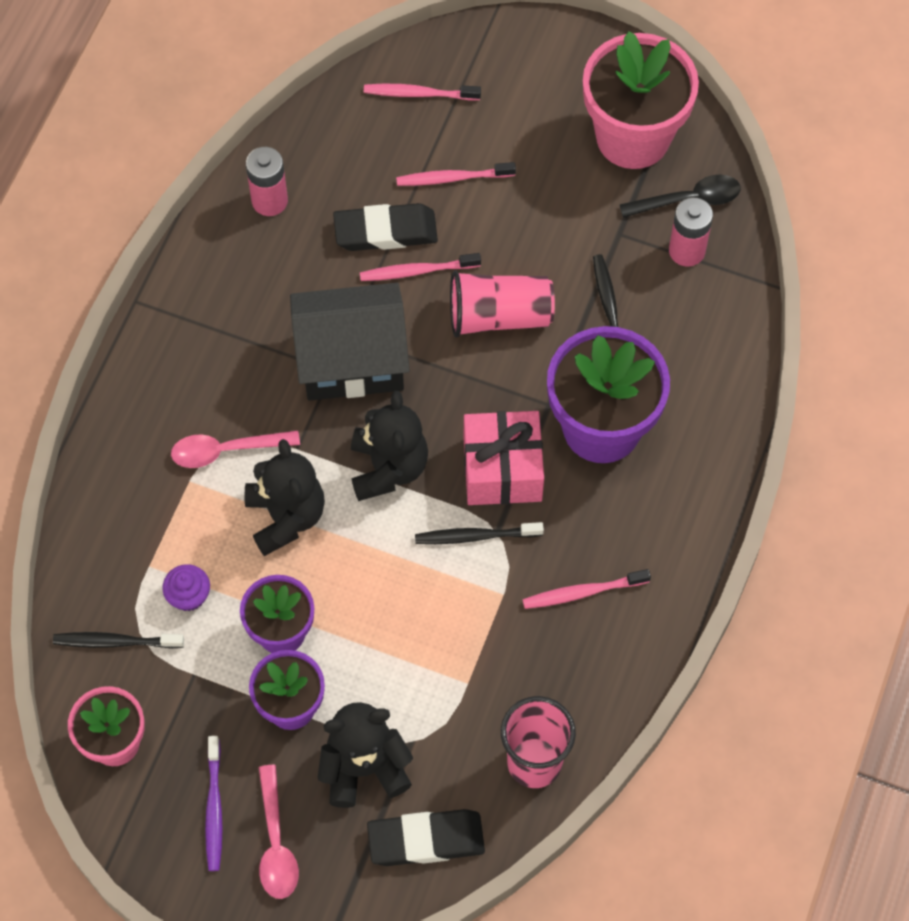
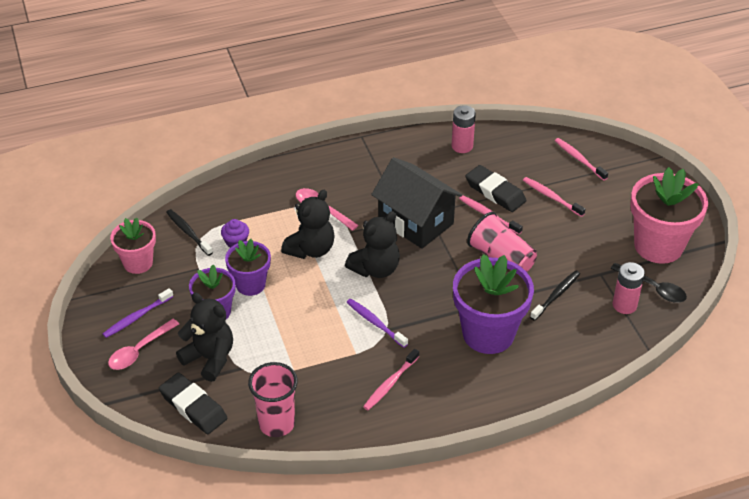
camera: 50 degrees right, 20 degrees down
(475, 536) = (375, 323): black toothbrush -> purple toothbrush
(502, 469) = (422, 310): pink gift -> none
(582, 592) = (390, 384): pink toothbrush -> pink toothbrush turned 90 degrees counterclockwise

